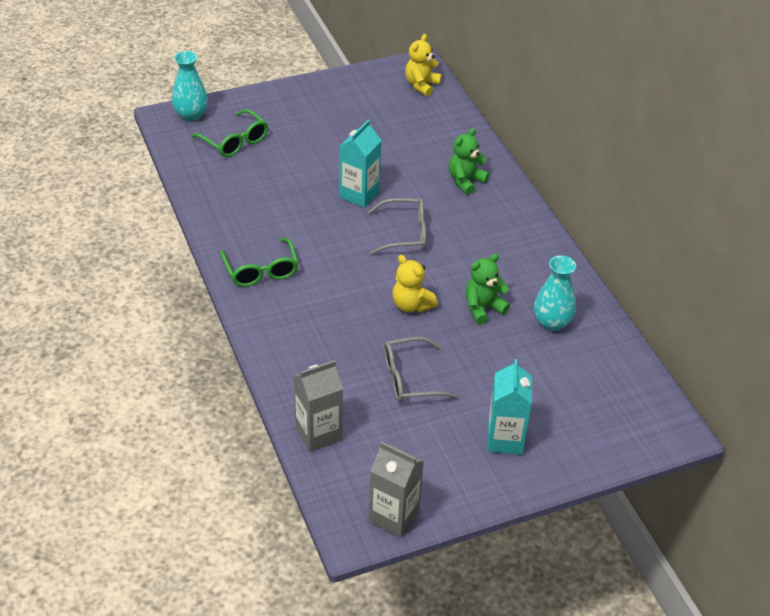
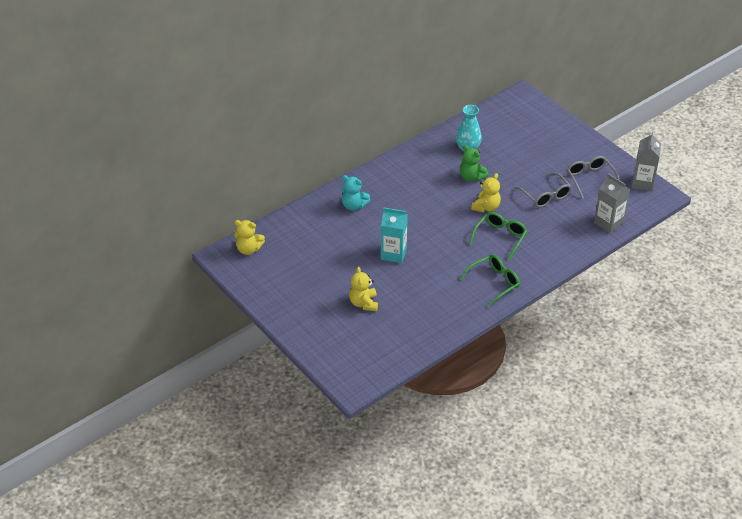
camera: 105 degrees left, 0 degrees up
(191, 115) = (344, 372): turquoise vase -> none
(234, 141) = (365, 336): green glasses -> green glasses (500, 237)
(287, 151) = (364, 303): none -> yellow teddy bear
(404, 233) = (422, 223): grey glasses -> grey glasses (590, 179)
(465, 181) = (354, 205): green teddy bear -> turquoise teddy bear
(505, 439) = (566, 152): turquoise carton -> none

